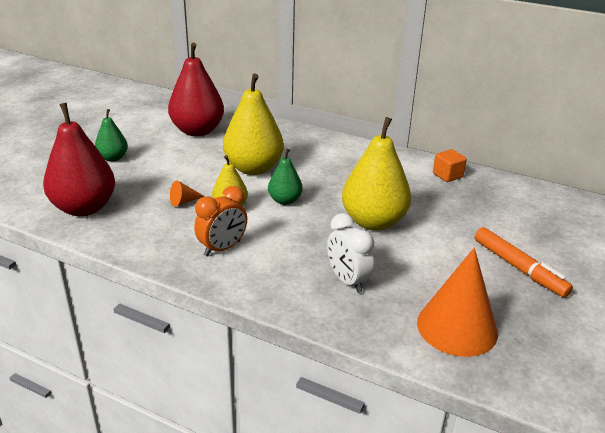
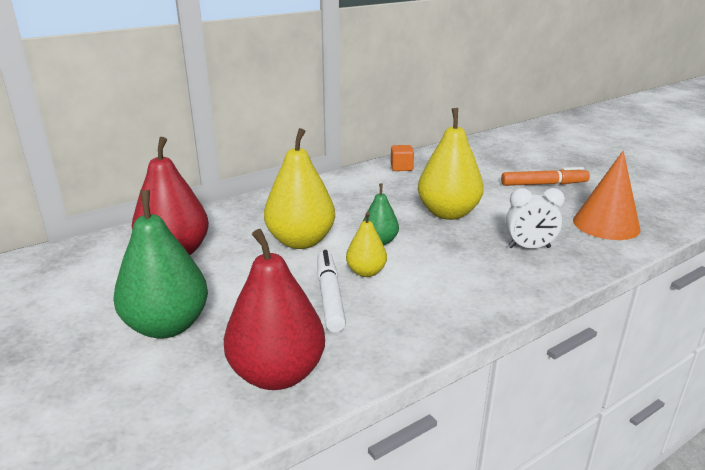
camera: 60 degrees left, 5 degrees down
(113, 158) = (167, 326): green pear -> green pear, size x1.87
(183, 201) = (330, 297): orange cone -> white marker
(222, 248) = (441, 294): orange clock -> none

